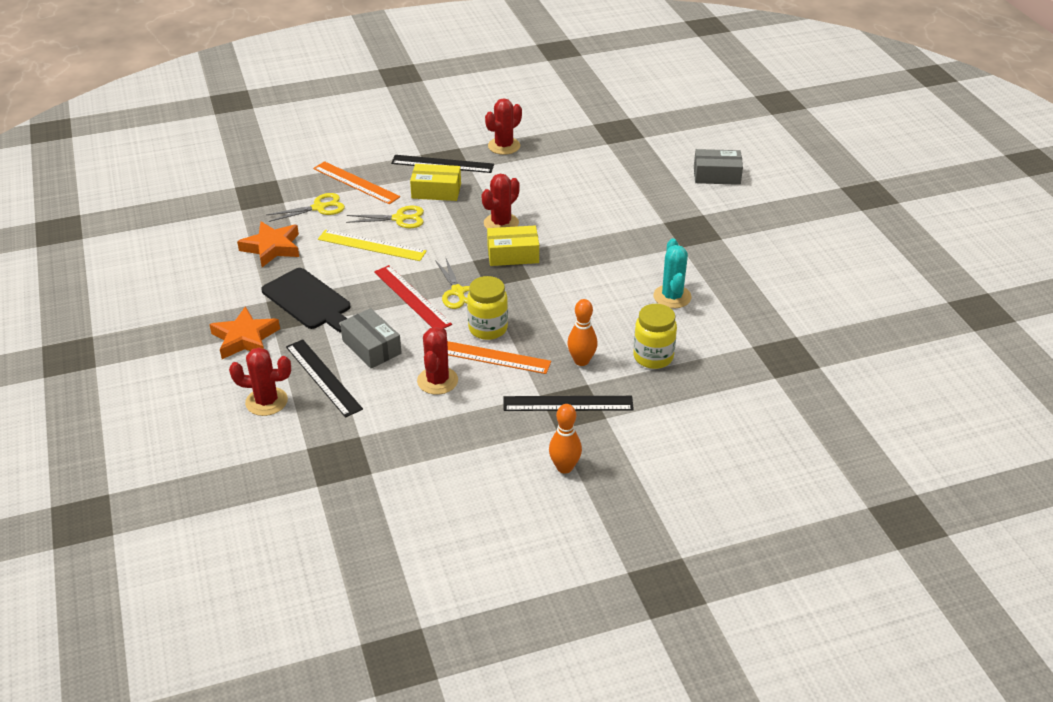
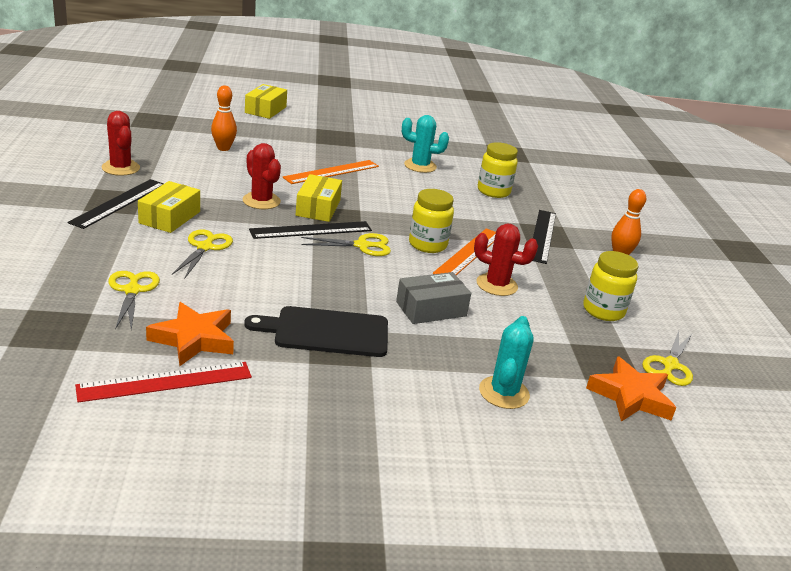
camera: 80 degrees left, 10 degrees down
(245, 338) = (378, 390): orange star -> orange star (630, 396)
(266, 401) = (504, 393): red cactus -> turquoise cactus
(309, 301) = (326, 332): black cutting board -> black cutting board turned 150 degrees counterclockwise
(323, 377) = (472, 347): black ruler -> black ruler (311, 230)
(353, 506) = (670, 365): none -> yellow scissors
(356, 182) = (101, 257): orange ruler -> orange ruler (332, 172)
(372, 245) = (244, 273): yellow ruler -> none
(412, 298) = (357, 270): red ruler -> red ruler (165, 381)
(430, 456) = (603, 311): none -> yellow jar
(581, 361) = (489, 217): orange bowling pin -> orange bowling pin (223, 148)
(716, 175) = (265, 110): grey box -> yellow box

